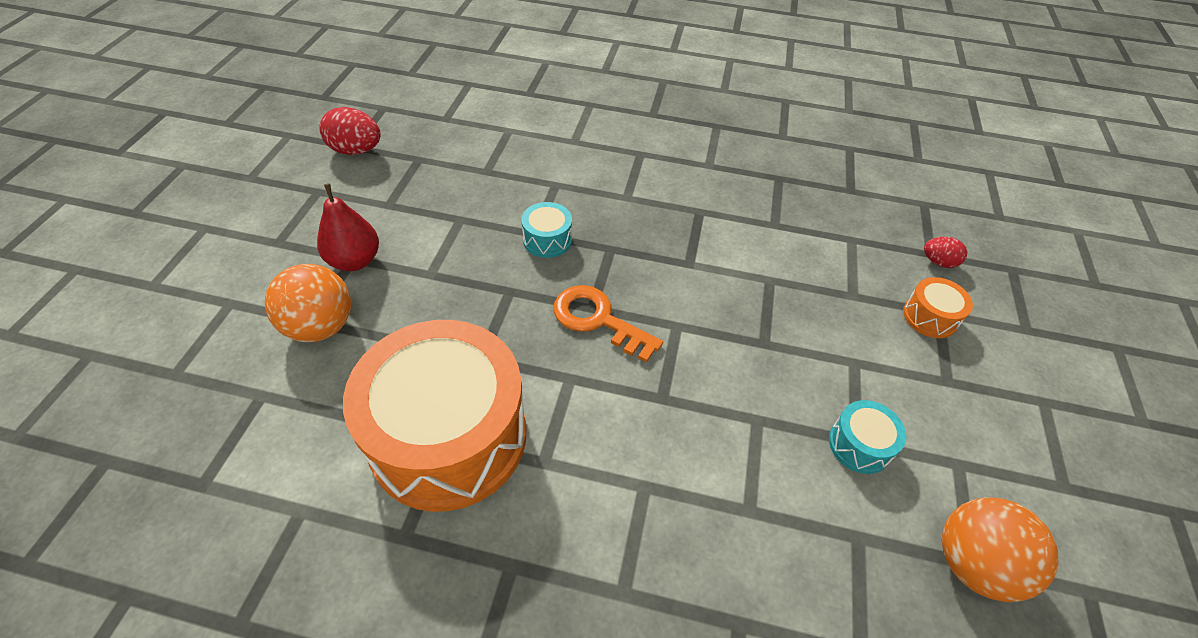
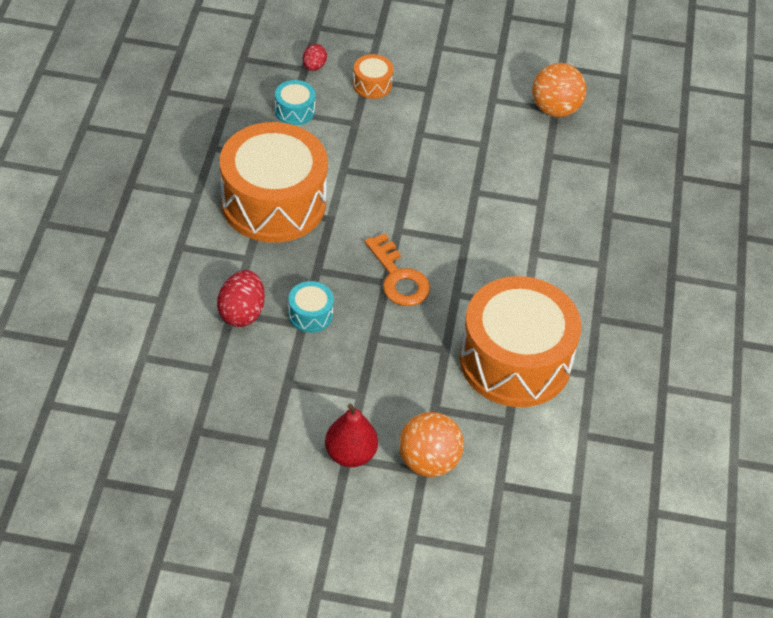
camera: 95 degrees left, 0 degrees up
(356, 150) = (184, 490): red egg -> red egg (242, 312)
(598, 320) = (398, 278): orange key -> orange key turned 60 degrees counterclockwise
(707, 218) = (273, 202): none -> orange drum
(859, 445) = (486, 143): turquoise drum -> turquoise drum (294, 111)

